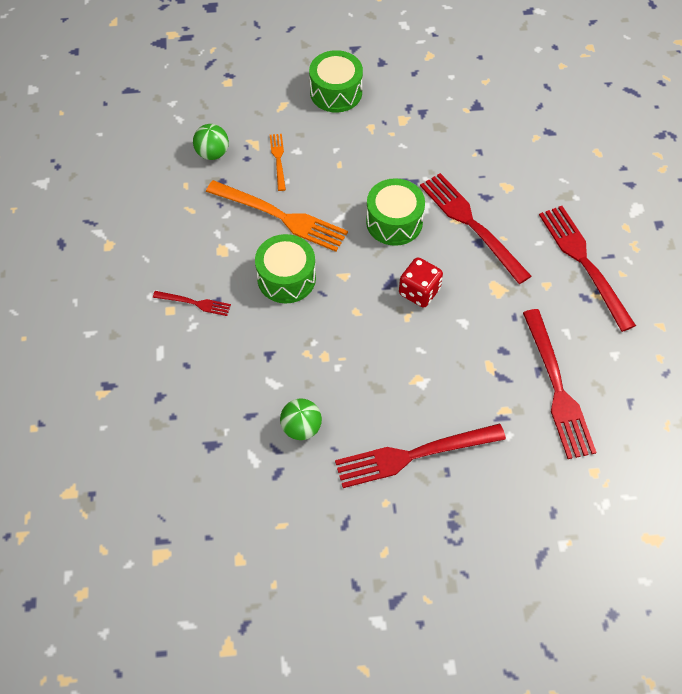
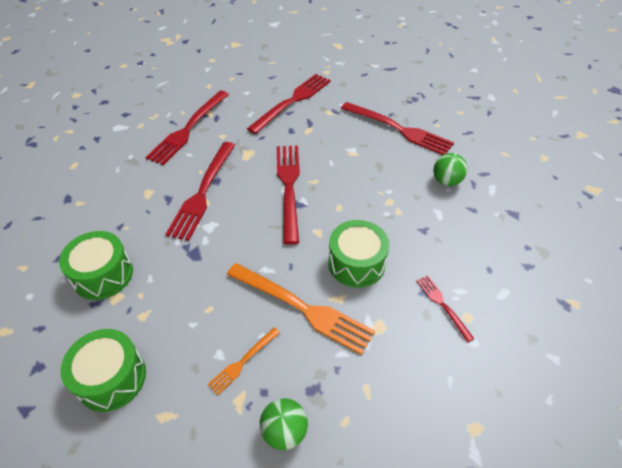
camera: 130 degrees left, 10 degrees down
(282, 217) = (304, 309): orange fork -> orange fork turned 135 degrees clockwise
(394, 222) = (240, 234): green drum -> green drum (103, 275)
(419, 292) = (288, 186): red dice -> red fork

